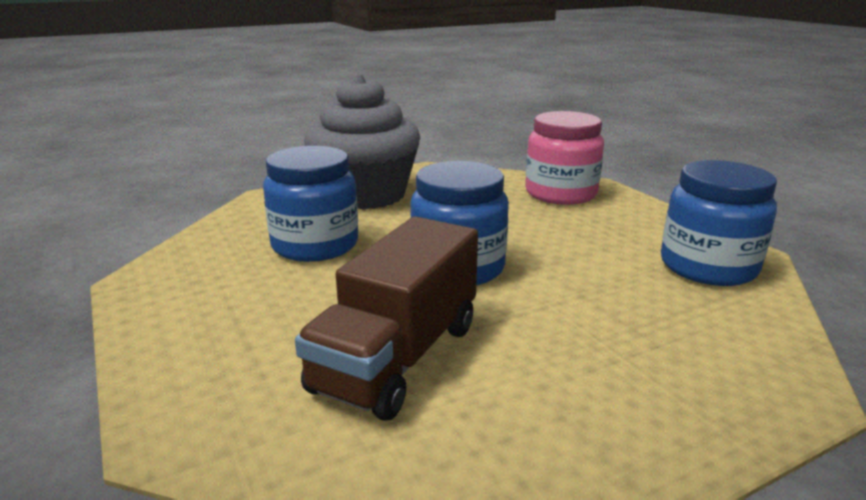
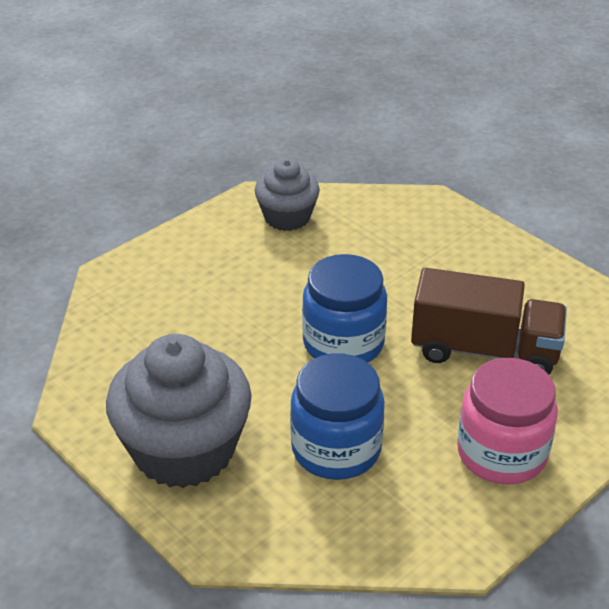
camera: 105 degrees left, 15 degrees up
(560, 193) = (142, 296): pink jar -> pink jar (501, 453)
(708, 267) = (287, 217): blue jar -> grey cupcake

